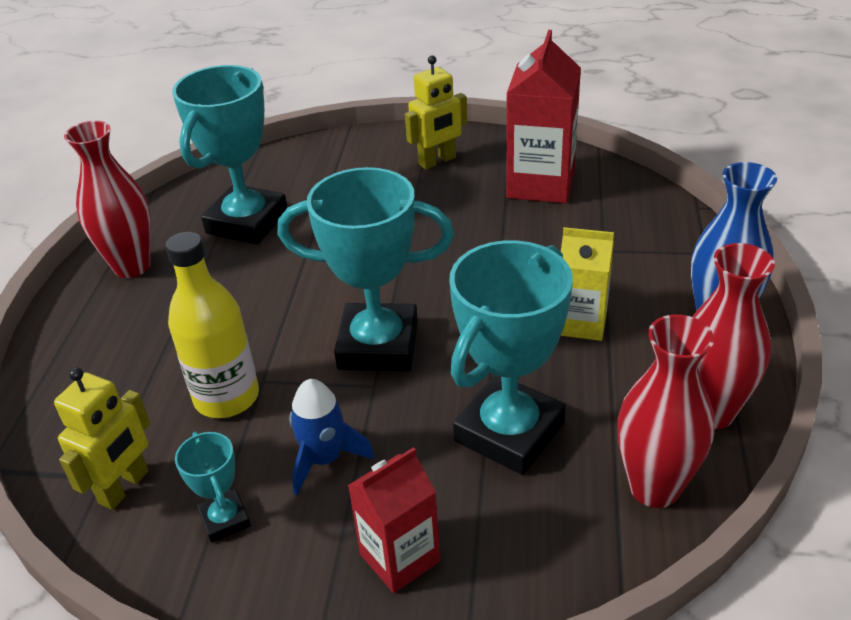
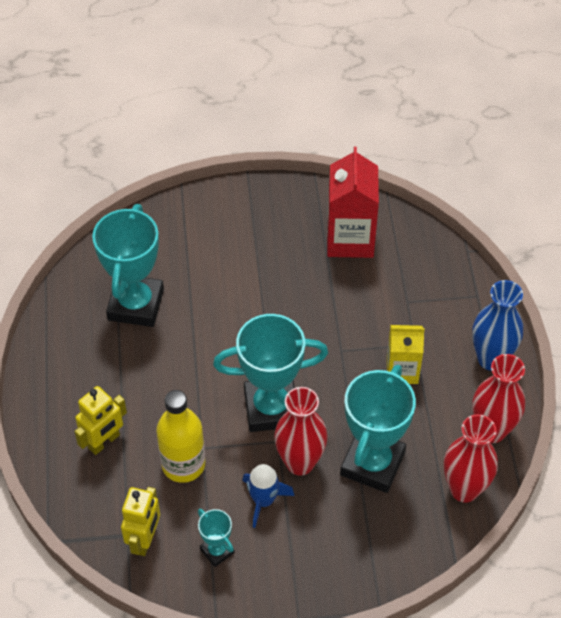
camera: 15 degrees left, 15 degrees up
(132, 266) = (65, 360): red vase -> red vase (300, 462)
(400, 557) = (328, 557): red carton -> none
(437, 161) = (265, 221): yellow robot -> yellow robot (104, 442)

